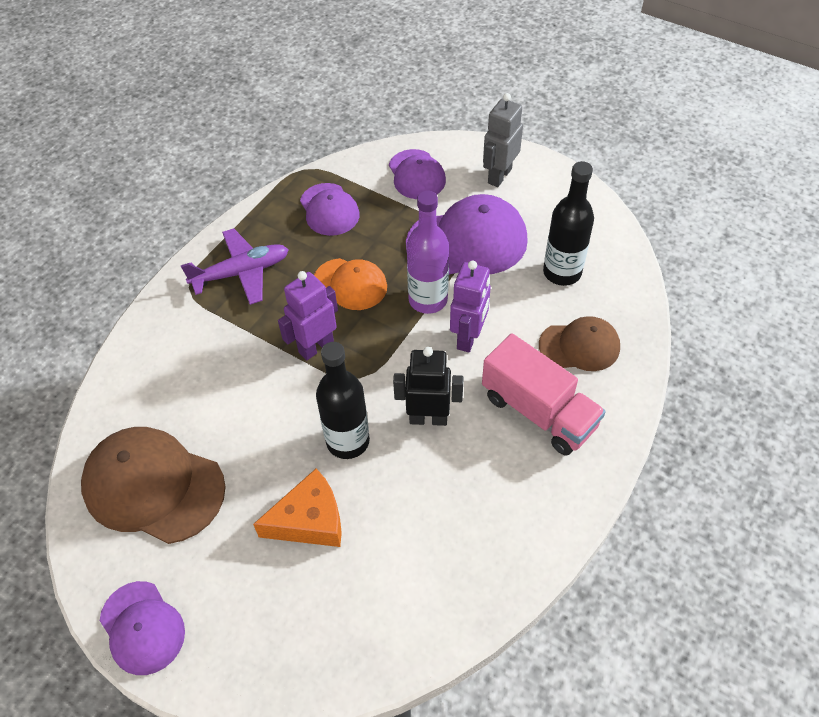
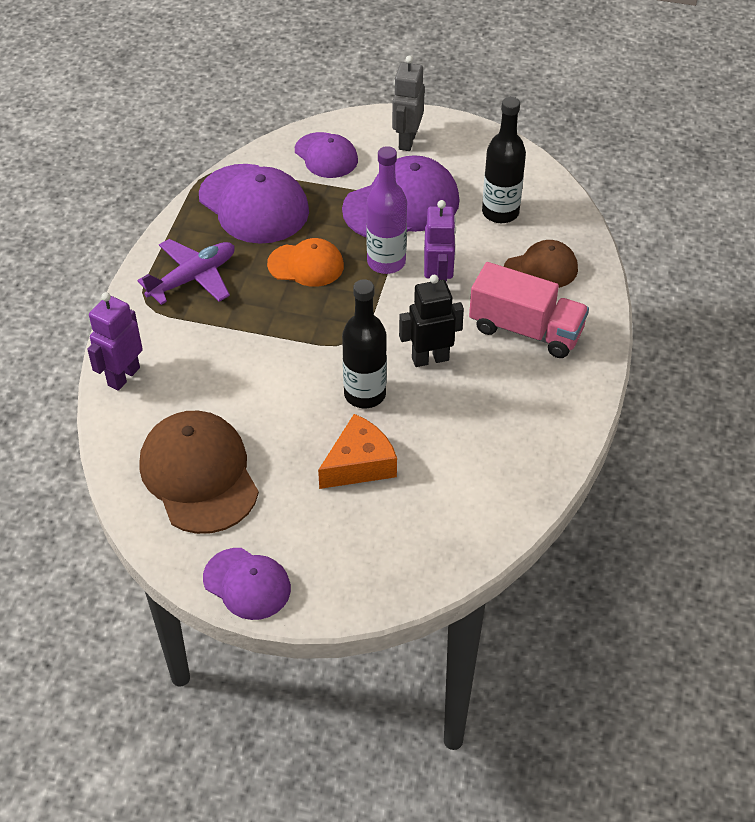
camera: 20 degrees left, 5 degrees down
(153, 486) = (199, 474): brown cap -> brown cap turned 60 degrees clockwise
(316, 347) = (298, 325): purple robot -> purple robot (123, 376)
(329, 210) = (254, 204): purple cap -> purple cap, size x1.65

